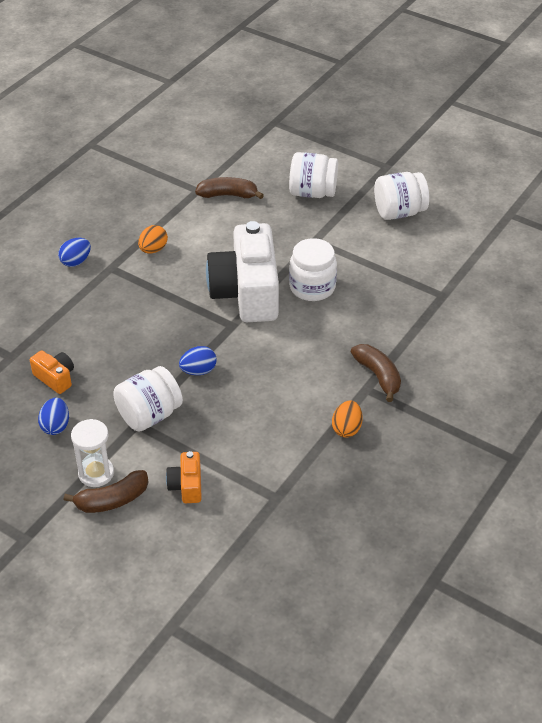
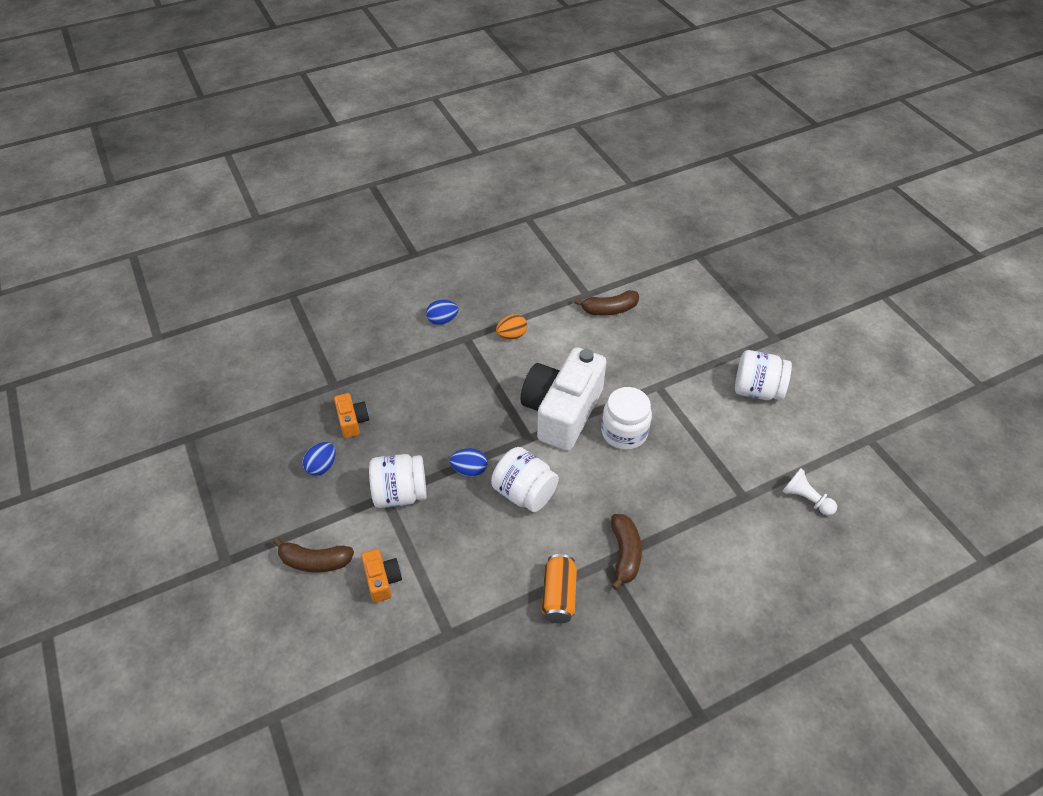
camera: 30 degrees right, 5 degrees up
(96, 473) = (320, 528): white hourglass -> none
(186, 486) = (382, 580): orange camera -> orange camera turned 135 degrees clockwise
(228, 195) = (609, 309): brown banana -> brown banana turned 135 degrees clockwise
(312, 192) = (687, 337): white jar -> white jar (524, 493)
(346, 428) = (559, 595): orange egg -> orange can
(490, 277) = (805, 499): none -> white pawn

